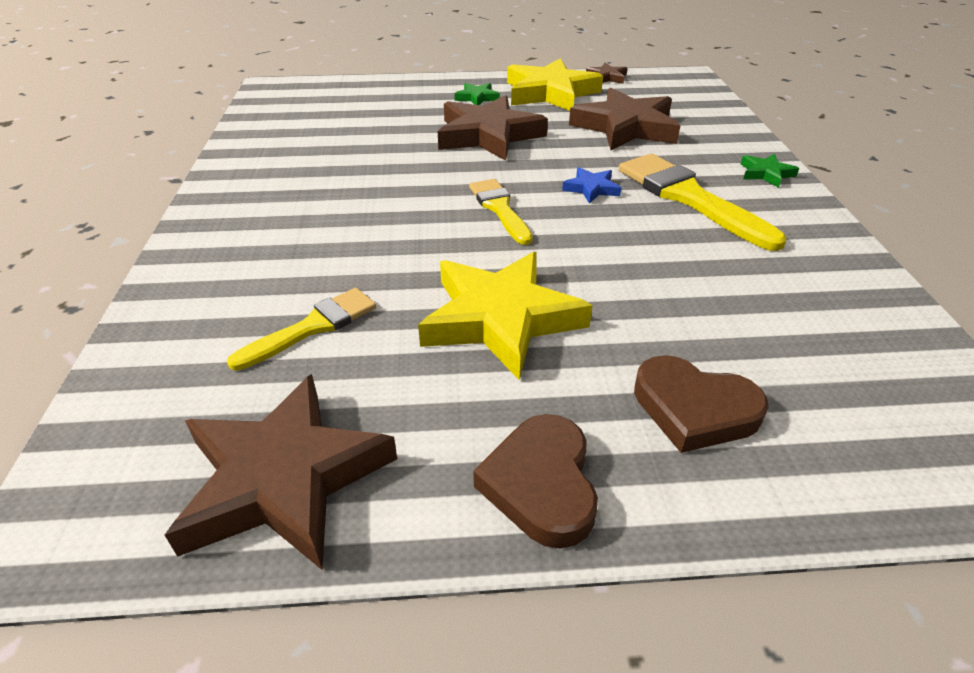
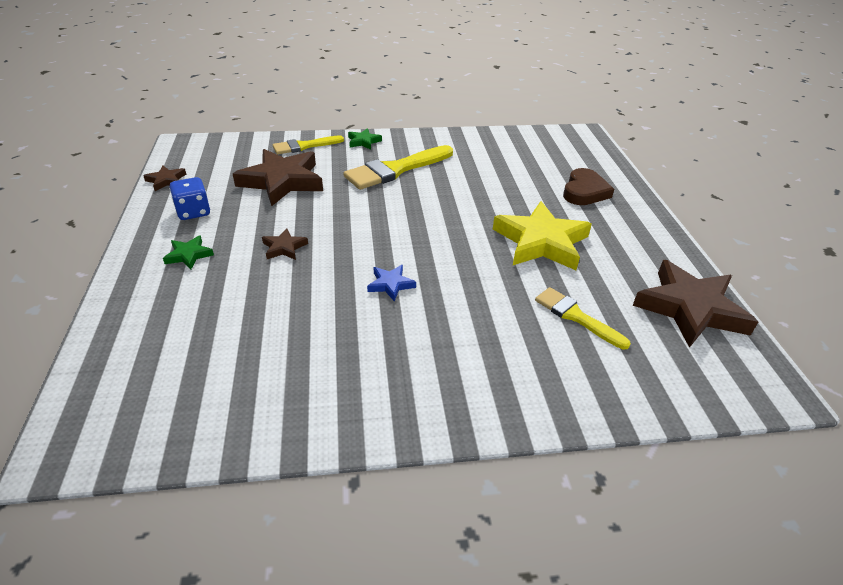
camera: 95 degrees left, 0 degrees up
(488, 135) = (284, 247): brown star -> brown star, size x0.45
(499, 209) = (415, 242): yellow brush -> yellow brush (304, 146)
(541, 484) = (647, 232): brown heart -> none
(550, 93) = (193, 212): yellow star -> blue dice
(591, 188) = (384, 203): blue star -> blue star (390, 284)

